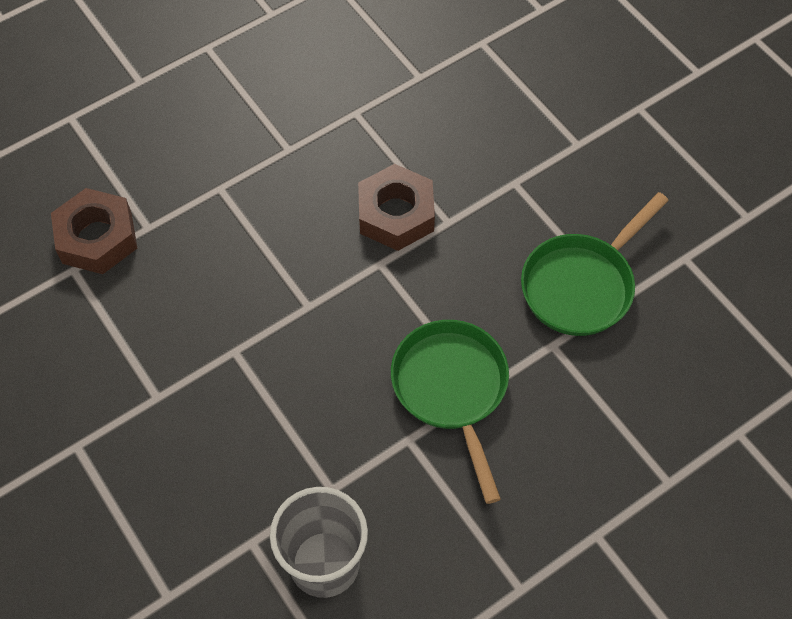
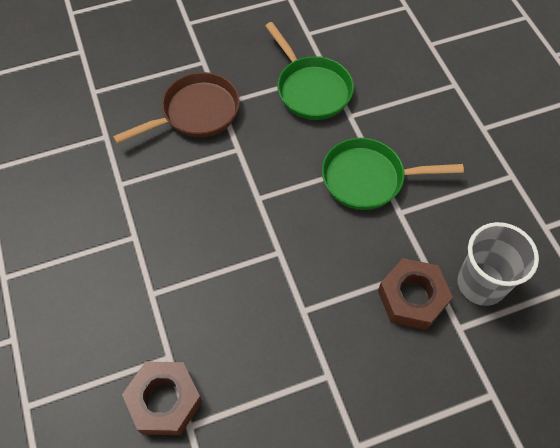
camera: 75 degrees left, 0 degrees up
(396, 214) = (220, 178): brown nut -> brown nut (412, 297)
(488, 159) = (195, 113): none -> brown pan

